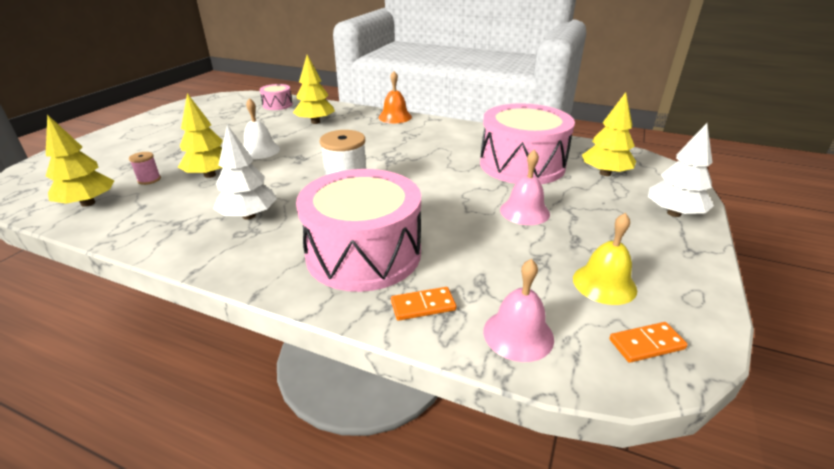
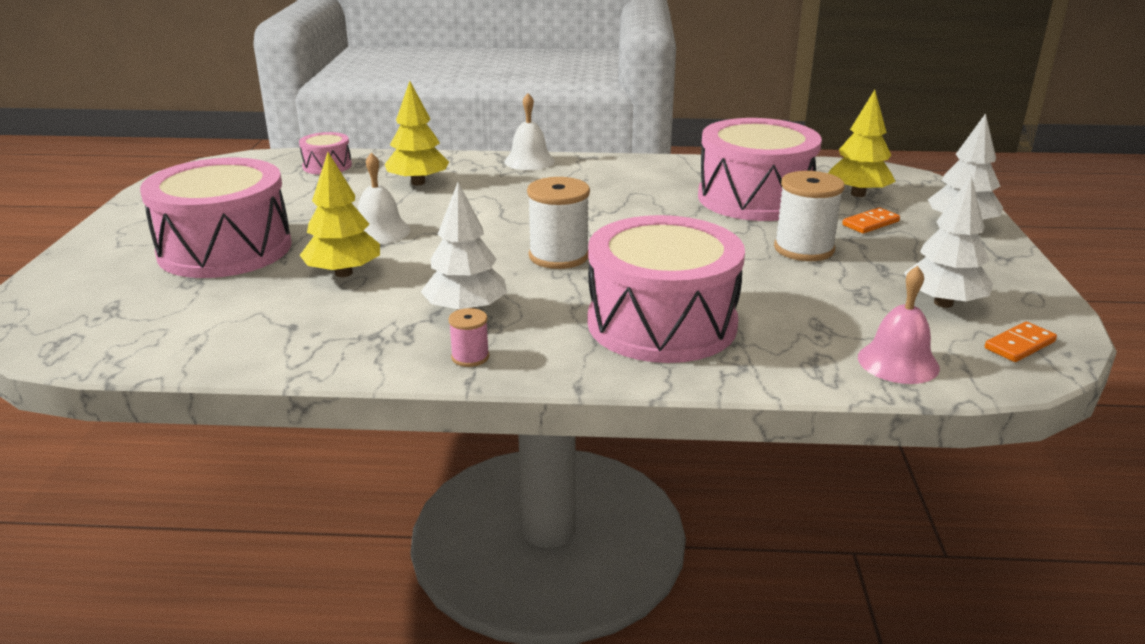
camera: 20 degrees left, 5 degrees down
(88, 203) = (199, 337): yellow tree -> none
(149, 179) = (255, 293): pink spool -> pink spool (470, 357)
(167, 148) = (225, 249): none -> pink drum
(395, 117) = (529, 161): orange bell -> white bell
(423, 306) = (780, 358): orange domino -> orange domino (870, 223)
(524, 211) = (804, 249): pink bell -> white spool
(604, 284) = (943, 303): yellow bell -> white tree

